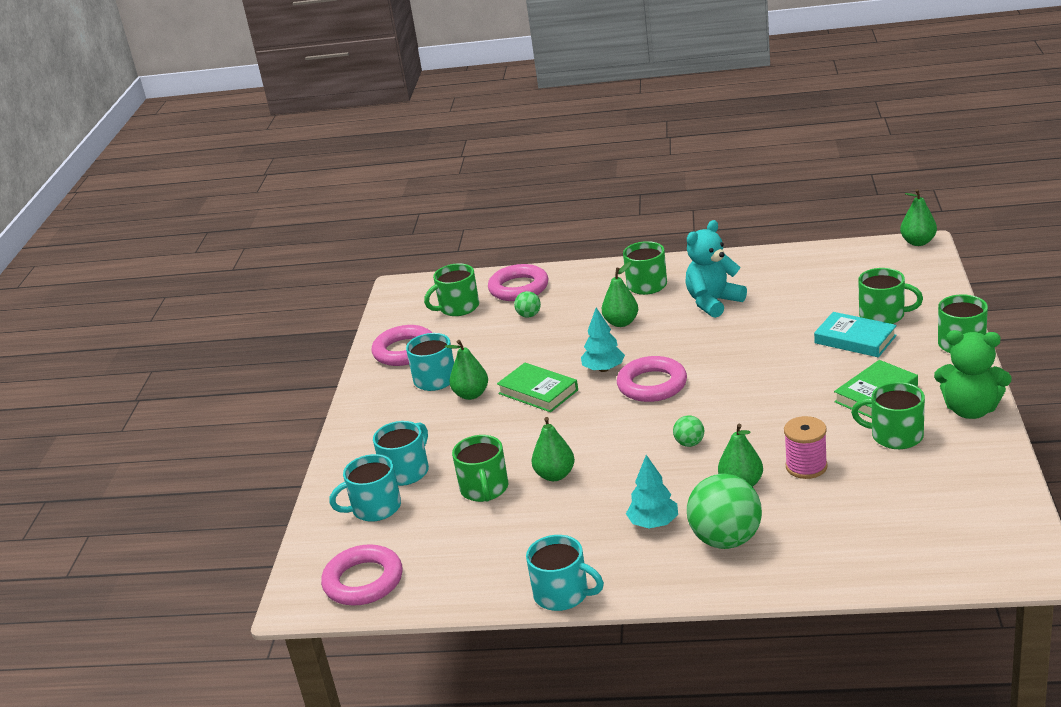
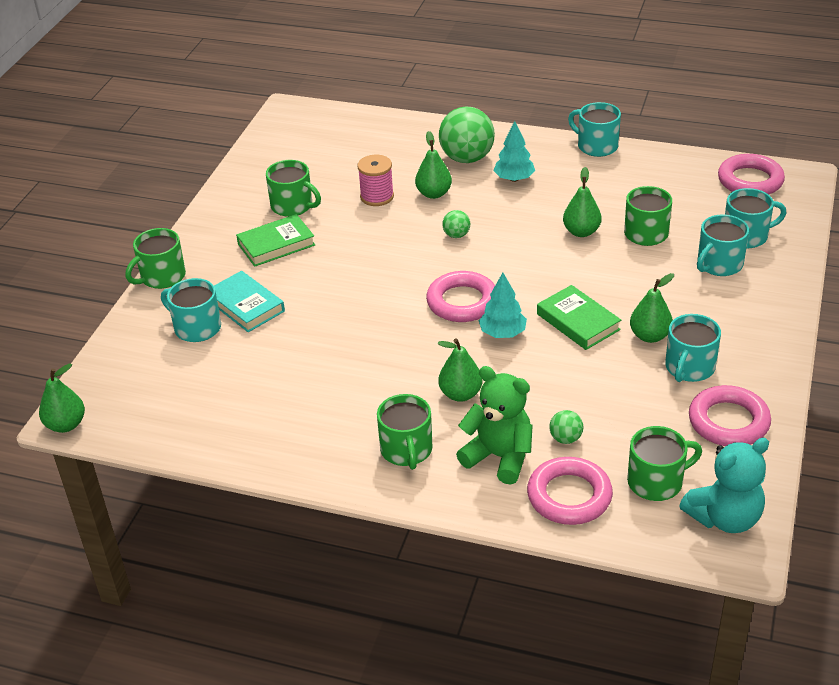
camera: 170 degrees left, 10 degrees up
(713, 302) = (346, 395): turquoise teddy bear -> turquoise teddy bear (724, 518)
(883, 315) = (196, 327): green mug -> turquoise mug
(970, 410) = (219, 214): green teddy bear -> green teddy bear (499, 457)

